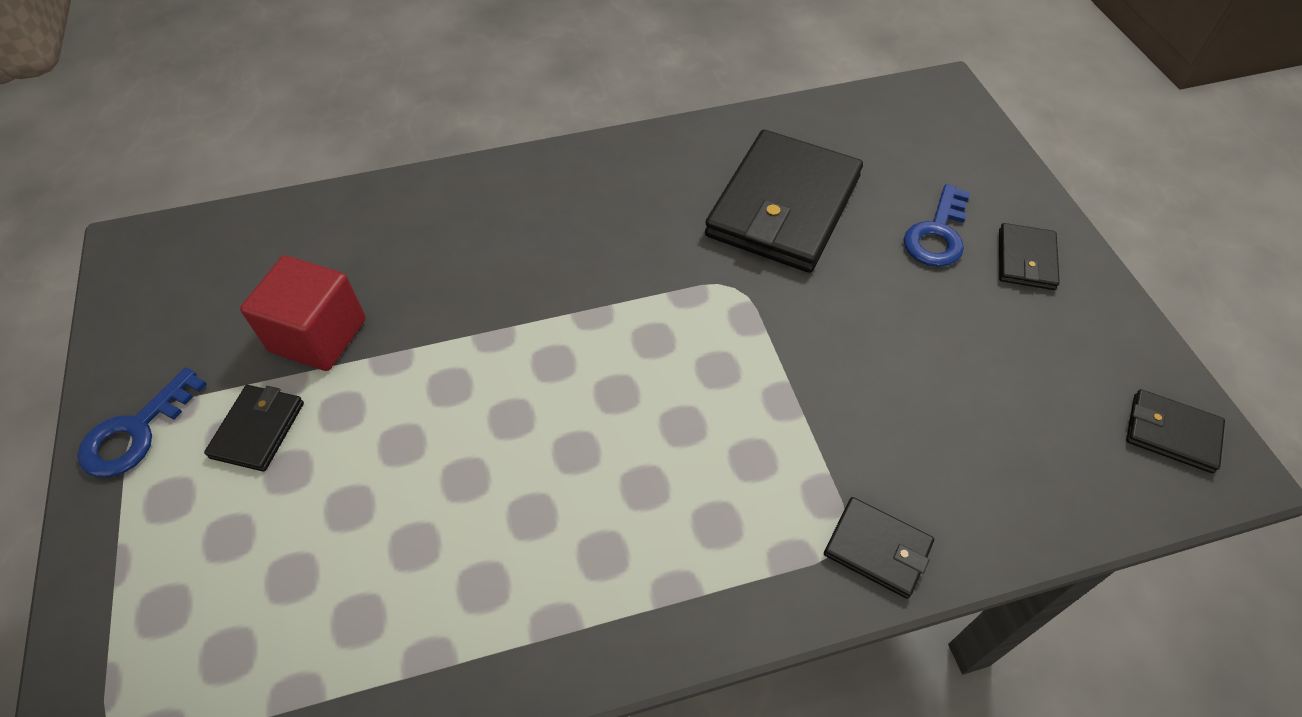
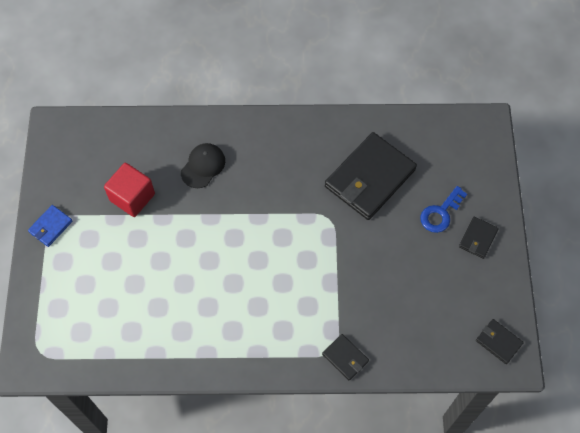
camera: 15 degrees right, 10 degrees up
(136, 432) = (50, 227): blue key -> blue wallet
(258, 430) = (101, 238): black wallet -> none
(457, 251) = (203, 166): none -> black cap

